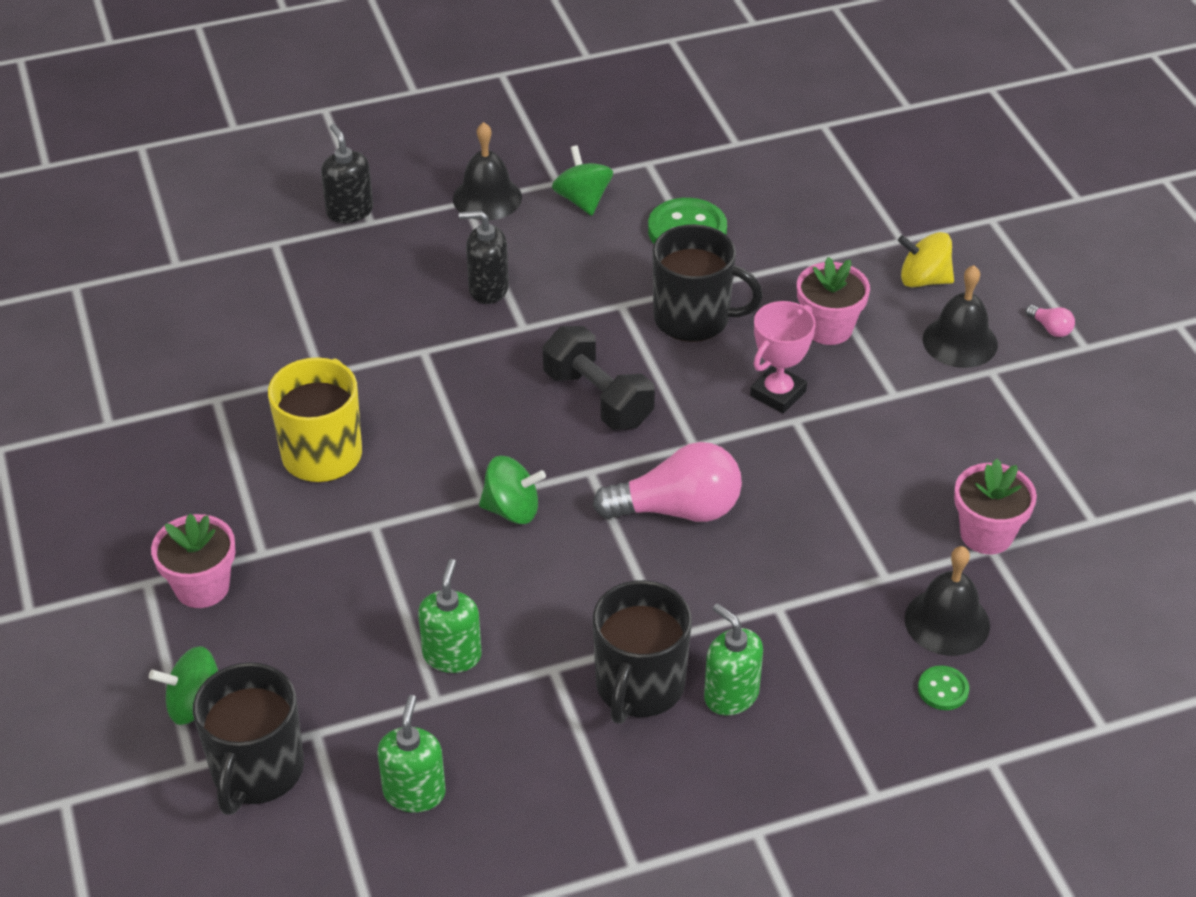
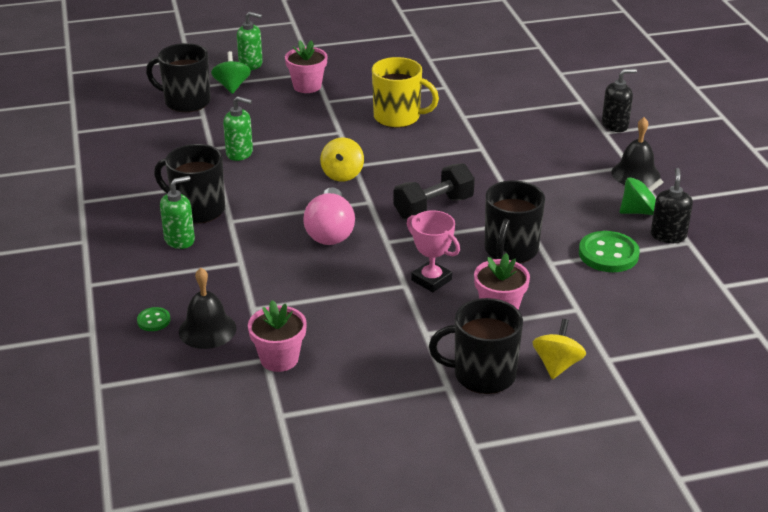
camera: 95 degrees right, 10 degrees down
(414, 792) = (155, 141): green soap dispenser -> green soap dispenser (251, 64)
(488, 289) = (540, 172): black soap dispenser -> black soap dispenser (668, 235)
(512, 509) = (342, 174): green spinning top -> yellow spinning top
(960, 341) = (482, 374): black bell -> black mug
(1050, 328) = (496, 429): pink light bulb -> none

